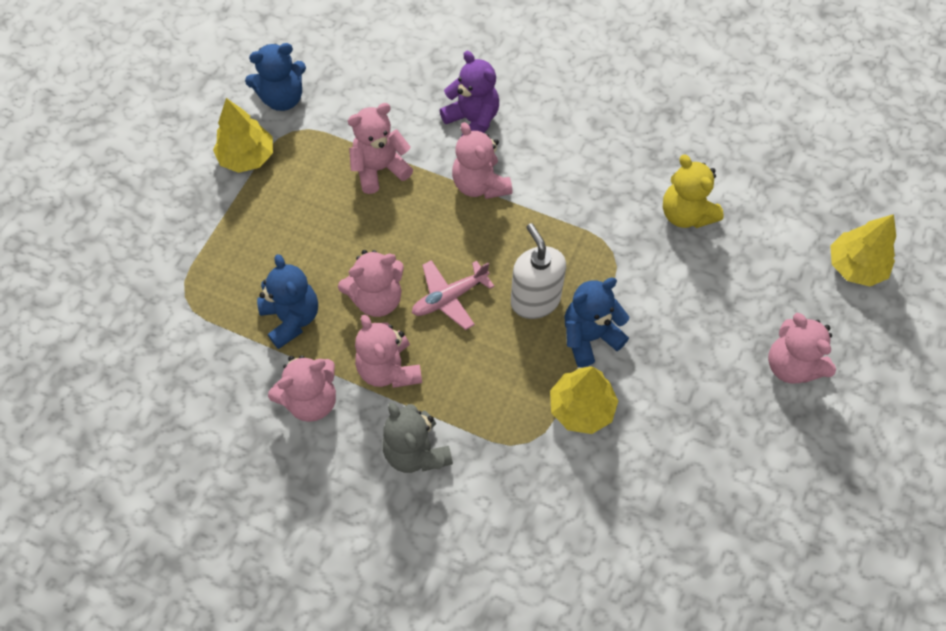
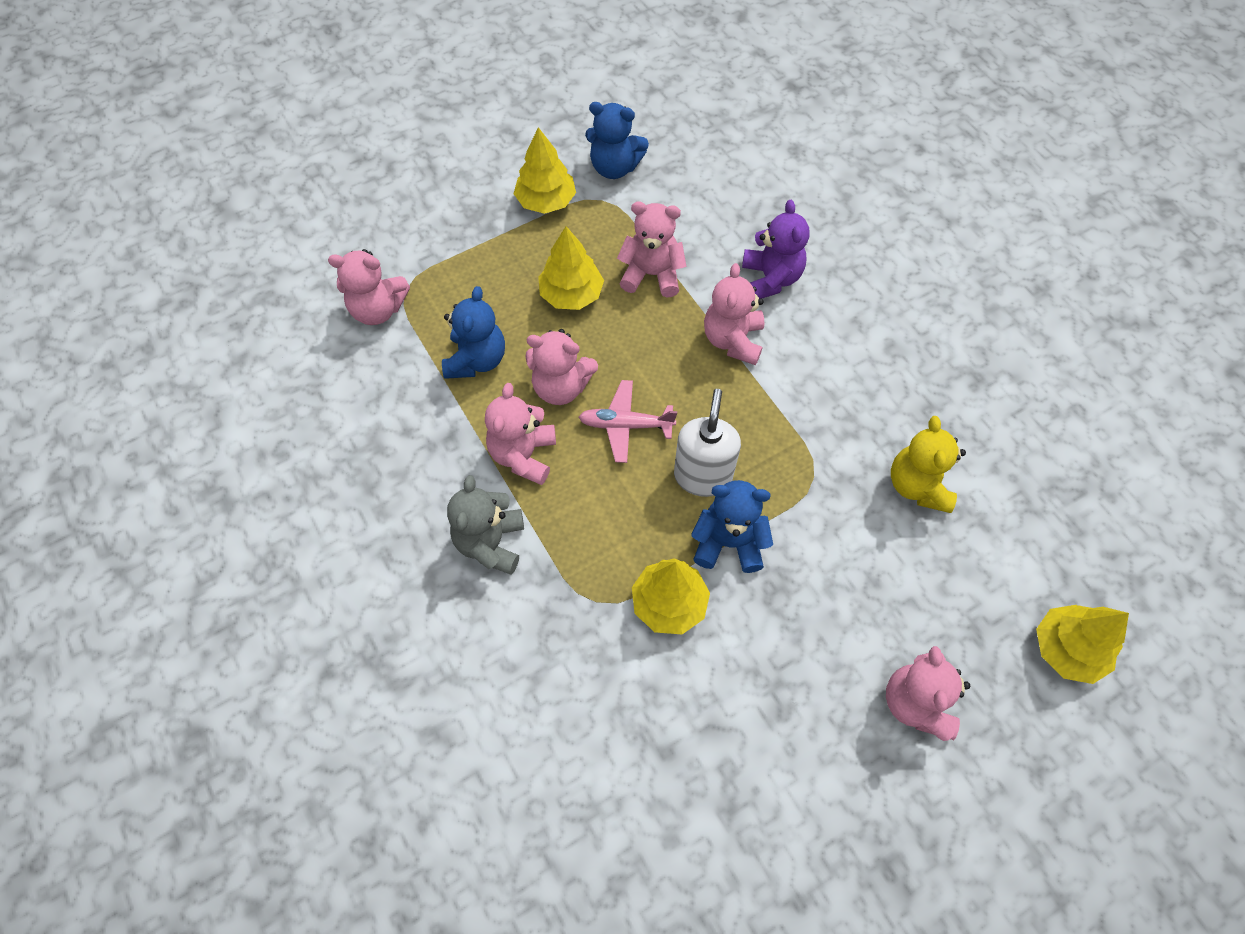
camera: 35 degrees right, 0 degrees up
(311, 400) = (438, 439): pink teddy bear -> pink teddy bear (378, 309)
(328, 221) = (571, 294): none -> yellow tree

